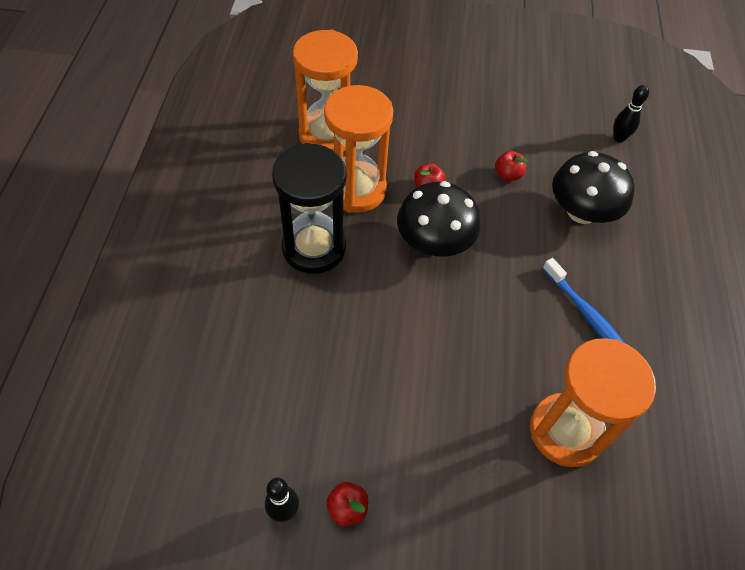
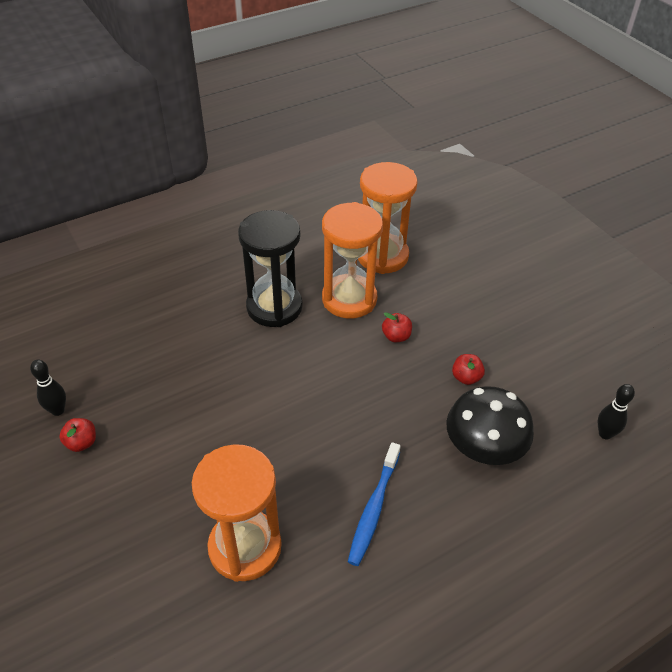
camera: 55 degrees right, 10 degrees down
(434, 242) = (347, 369): black mushroom -> none

